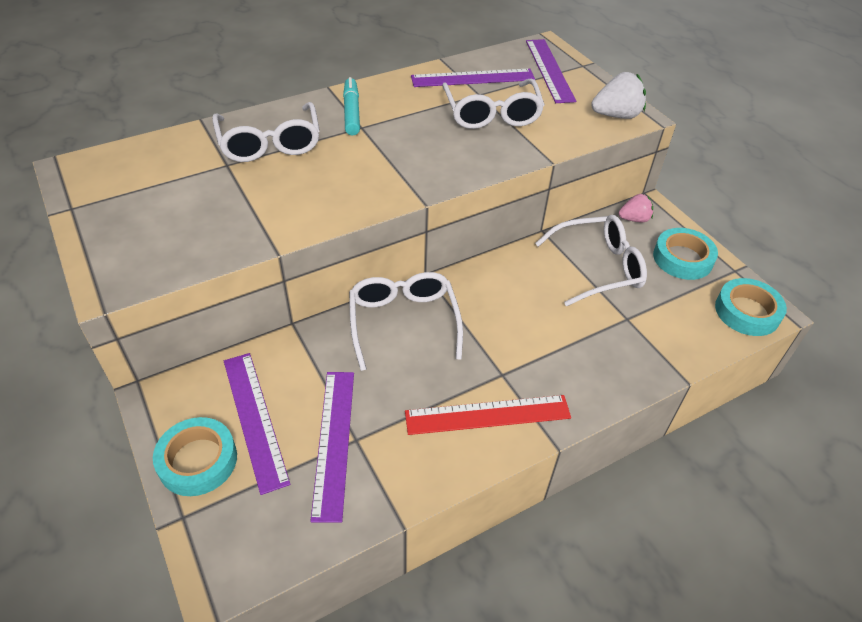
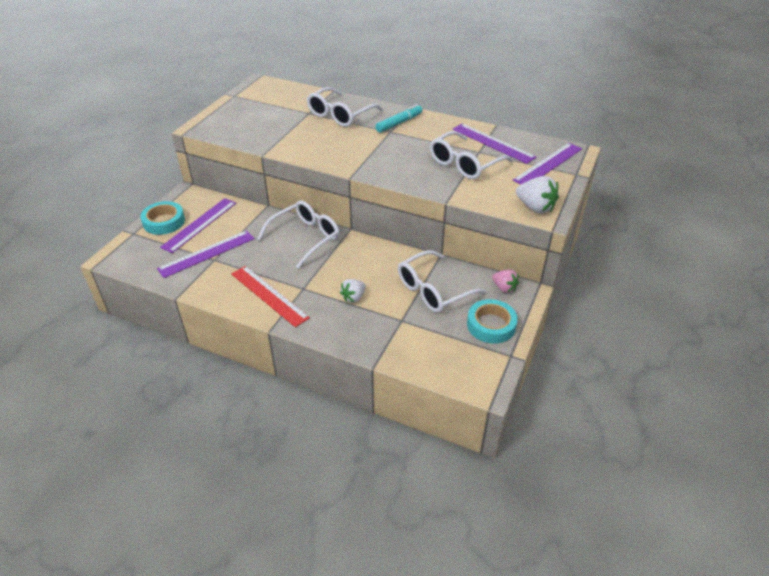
camera: 55 degrees right, 5 degrees down
(557, 337) = (353, 297): none -> white strawberry
(597, 267) = (434, 290): white glasses -> white glasses turned 105 degrees clockwise
(747, 312) = (472, 375): turquoise tape -> none

